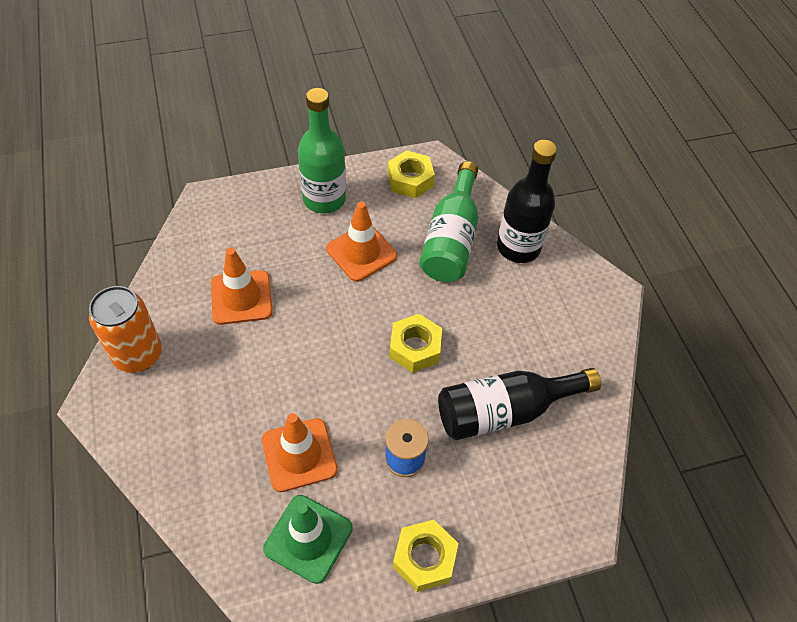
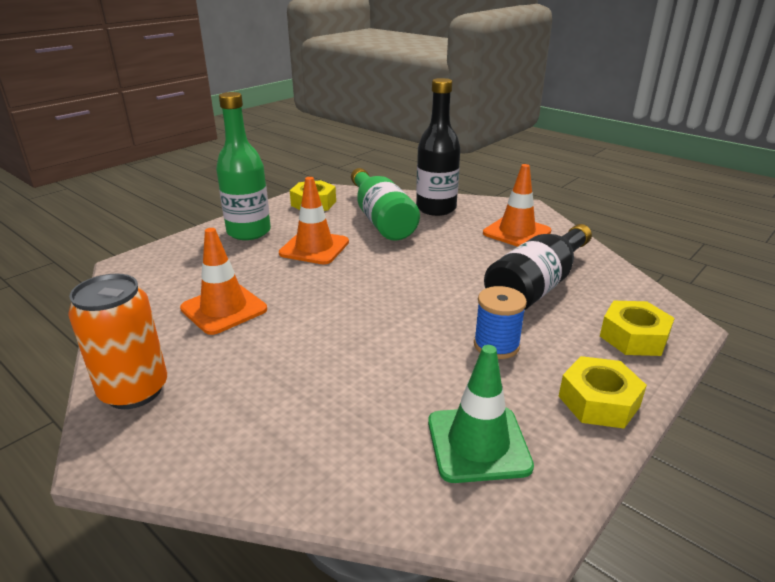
camera: 30 degrees left, 25 degrees down
(299, 455) = (397, 387): orange traffic cone -> orange traffic cone (516, 232)
(415, 348) = (422, 280): yellow nut -> yellow nut (633, 337)

